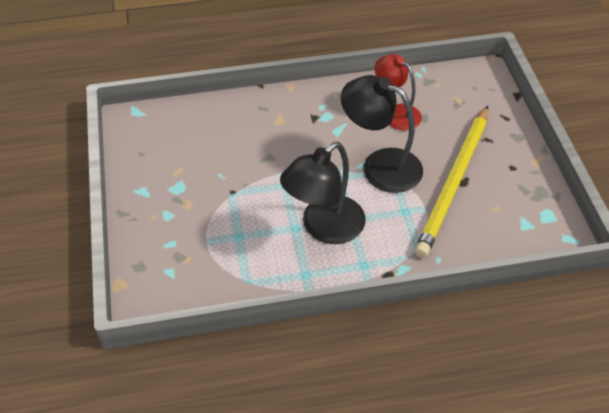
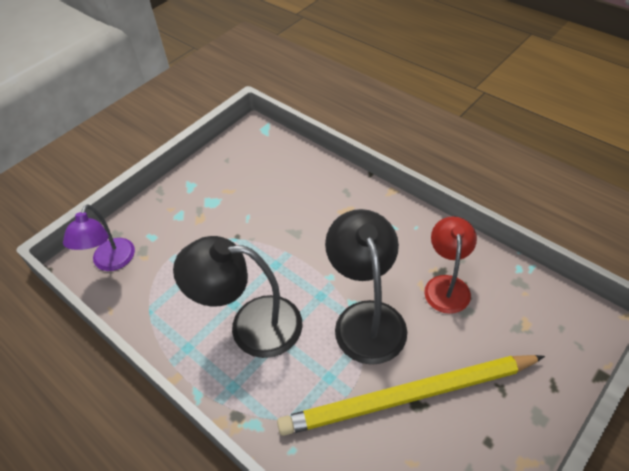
camera: 55 degrees right, 0 degrees up
(167, 283) = (111, 262): none -> purple lamp

